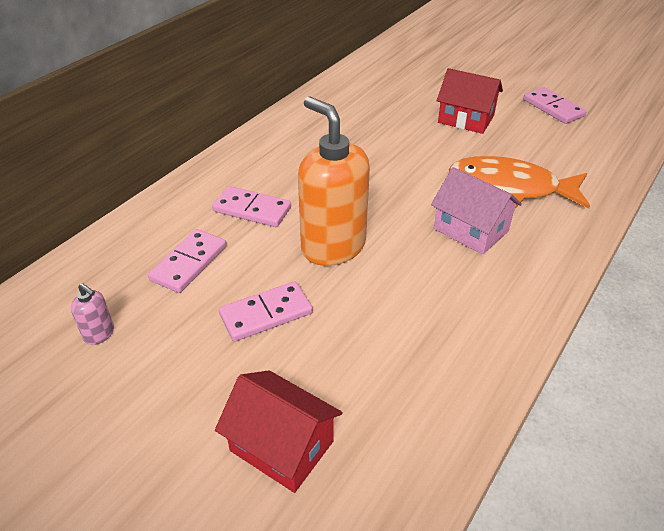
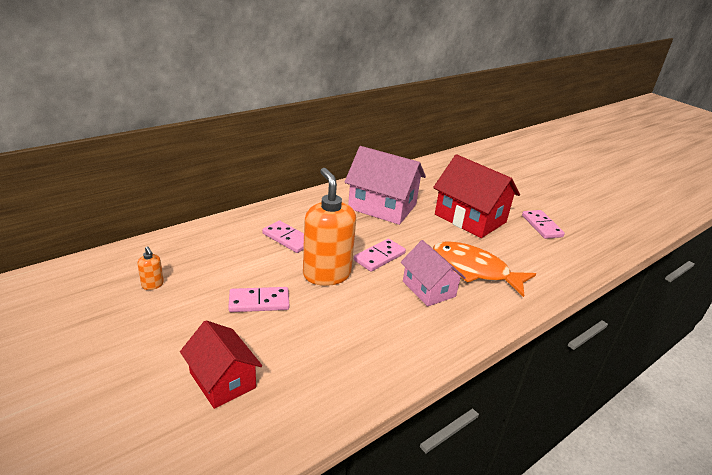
camera: 15 degrees right, 10 degrees down
(99, 334) = (153, 285): pink soap dispenser -> orange soap dispenser
(189, 263) = (229, 259): pink domino -> pink domino (379, 257)
(350, 130) = (382, 206): none -> pink house
(466, 119) = (470, 218): red house -> red house, size x1.61

